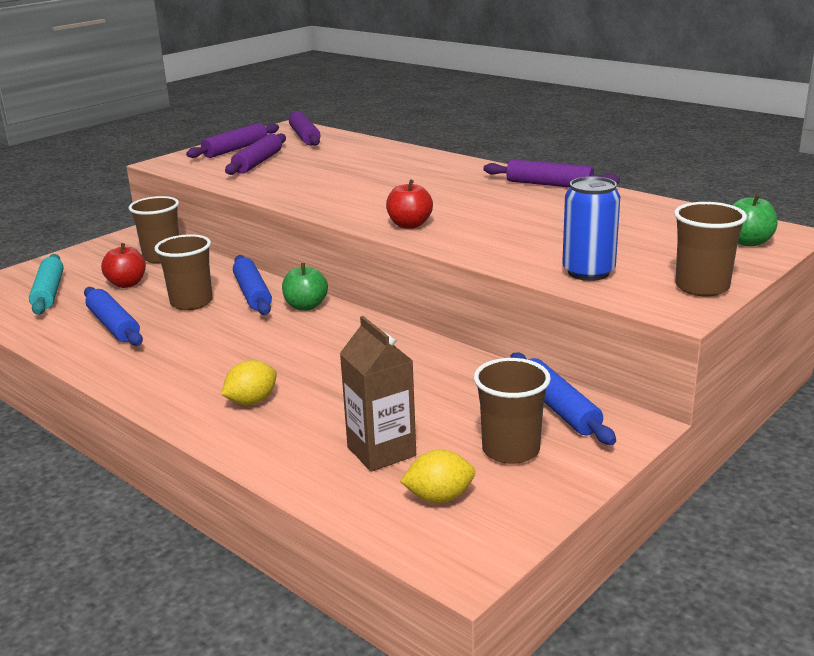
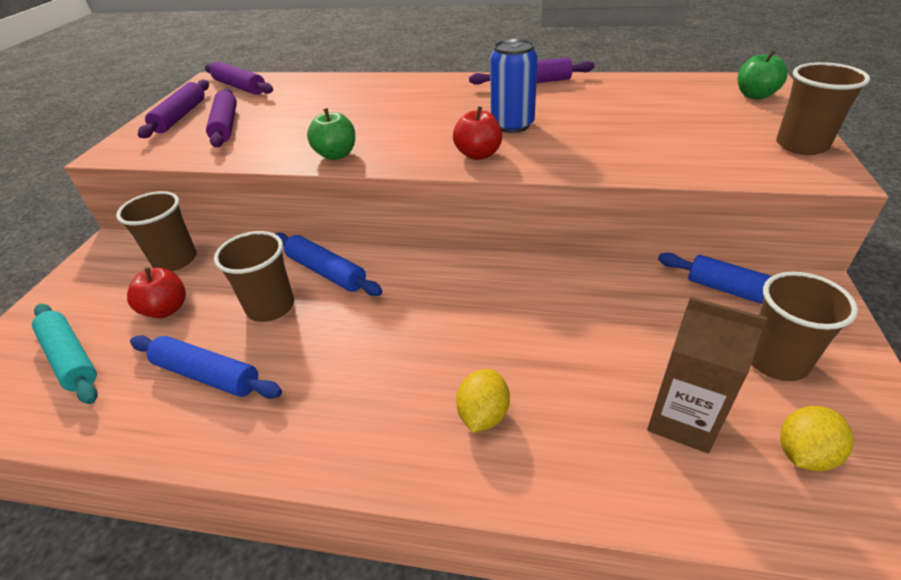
camera: 30 degrees left, 15 degrees up
(306, 306) = (398, 268): green apple -> green apple (336, 155)
(588, 272) = (701, 158): blue can -> blue can (512, 125)

